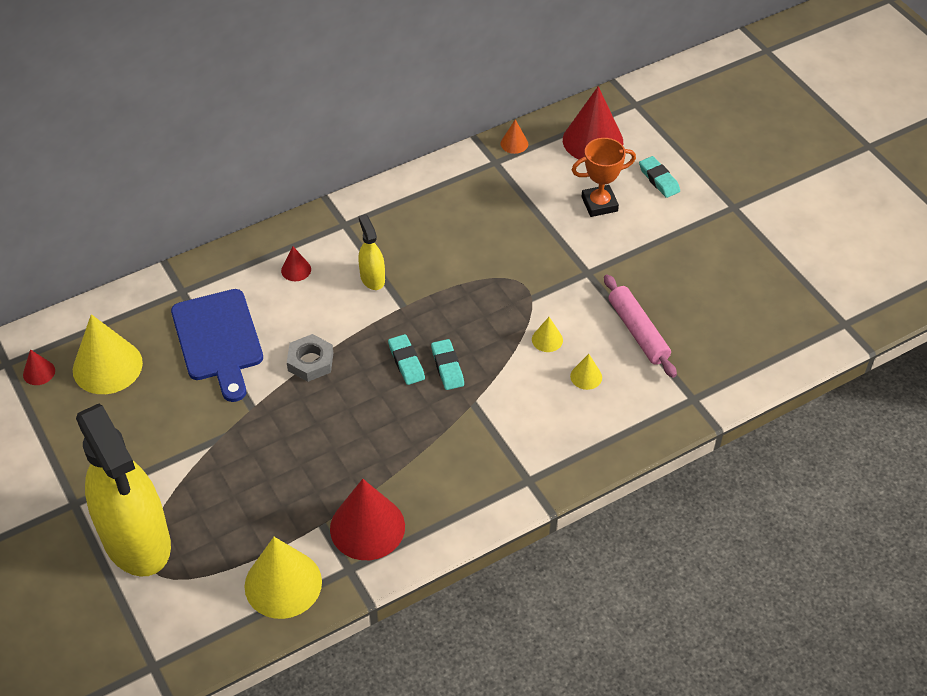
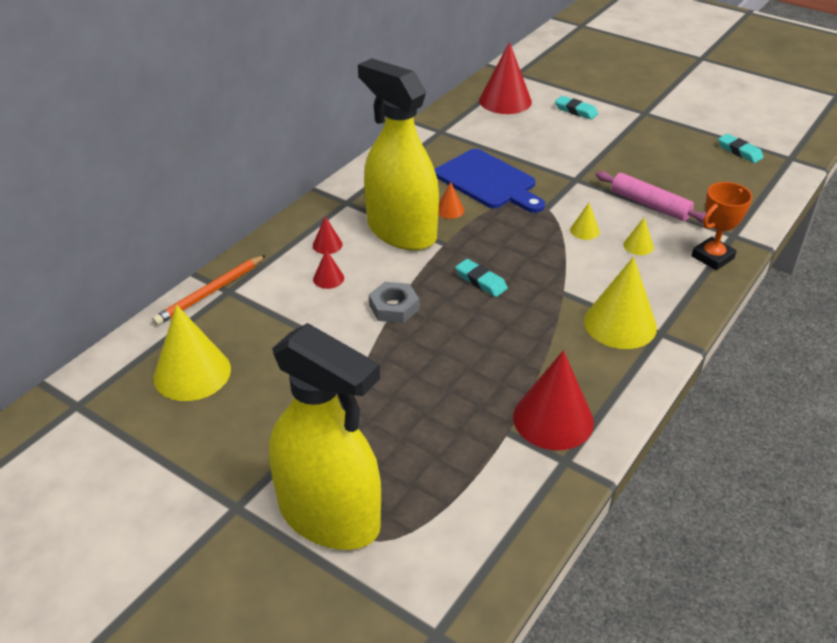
camera: 25 degrees left, 10 degrees down
(39, 372) = (119, 401): red cone -> red cone (328, 278)
(166, 287) = (210, 292): none -> orange pencil
(218, 340) = (292, 317): blue cutting board -> blue cutting board (488, 181)
(283, 584) = (512, 498): yellow cone -> yellow cone (620, 324)
(372, 278) = (401, 231): yellow spray bottle -> yellow spray bottle, size x2.36
(447, 367) = (519, 274): turquoise eraser -> turquoise eraser (739, 151)
(514, 143) = (445, 117): orange cone -> orange cone (449, 210)
(599, 204) = (545, 136): orange trophy -> orange trophy (712, 257)

